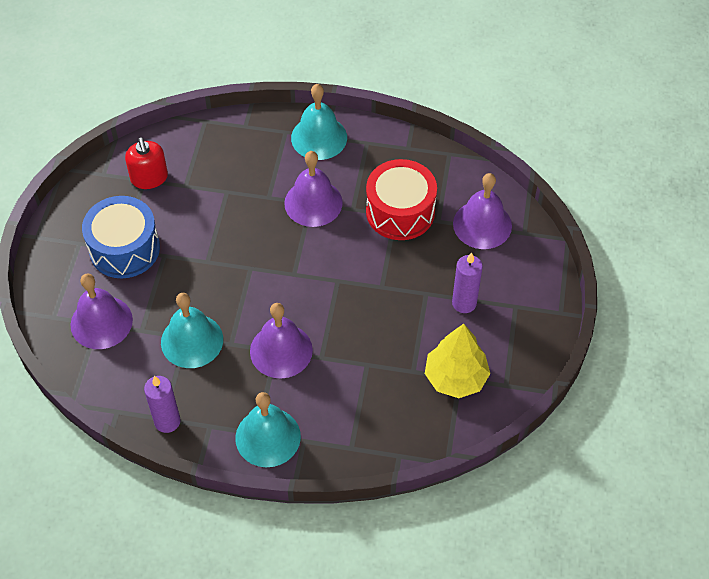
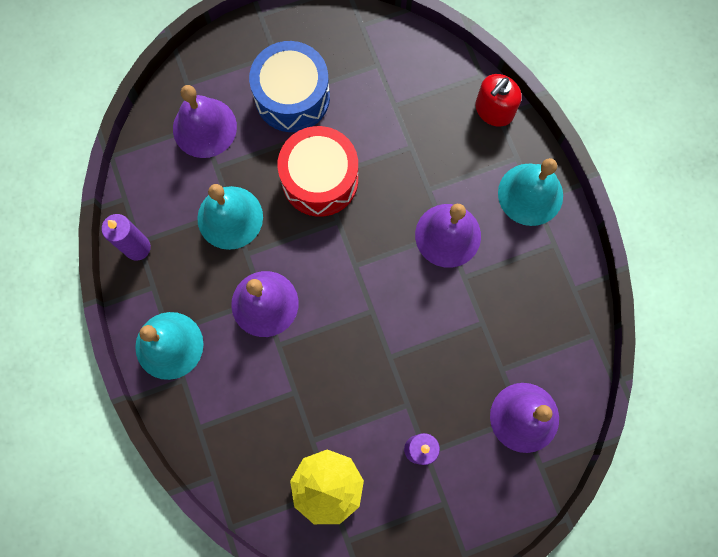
camera: 60 degrees right, 20 degrees up
(149, 178) = (383, 68): red soap dispenser -> red soap dispenser (494, 110)
(400, 211) = (489, 325): red drum -> red drum (320, 179)

